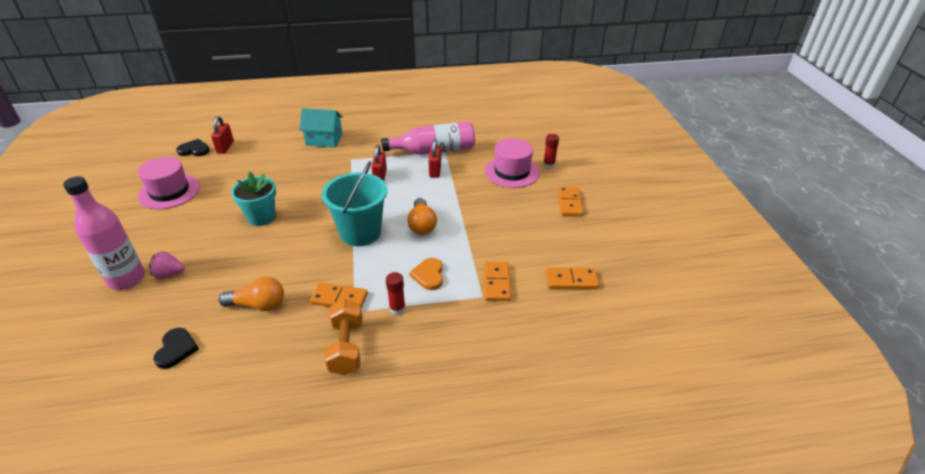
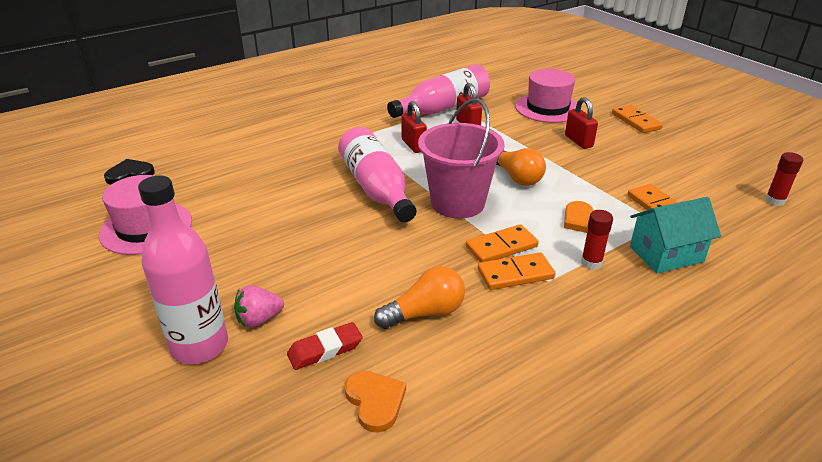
camera: 25 degrees left, 5 degrees down
(176, 349) = (375, 401): black heart -> orange heart
(183, 307) = (325, 350): none -> red eraser
(225, 147) = (173, 161): red padlock -> red padlock (578, 141)
(261, 217) = (314, 221): turquoise flower pot -> none
(321, 205) = (376, 188): none -> pink bottle
(324, 140) = (301, 125): turquoise house -> turquoise house (666, 254)
(346, 347) = (584, 319): orange dumbbell -> none
(360, 232) = (458, 203): turquoise bucket -> pink bucket
(549, 165) = (576, 95): red glue stick -> red glue stick (775, 201)
(571, 280) = (721, 184): orange domino -> orange domino (501, 247)

